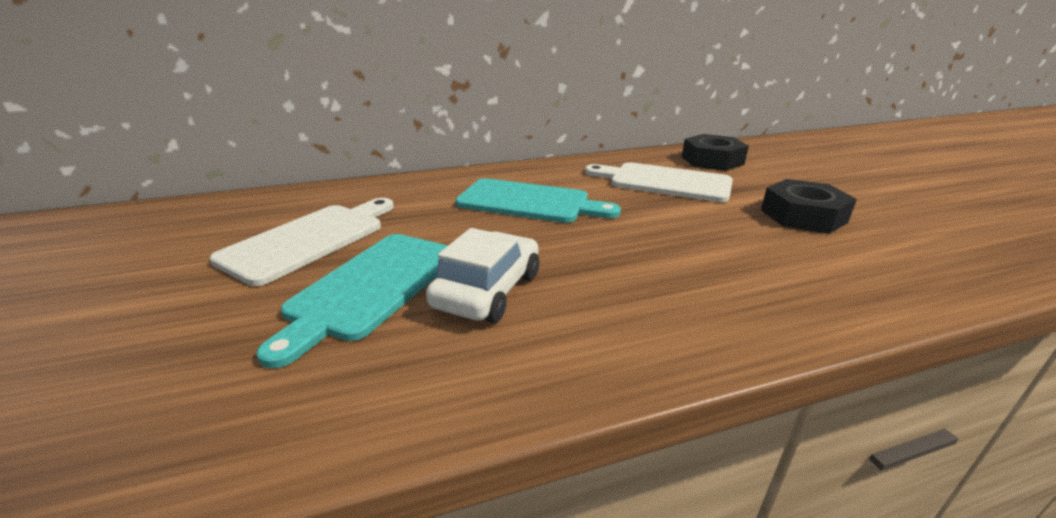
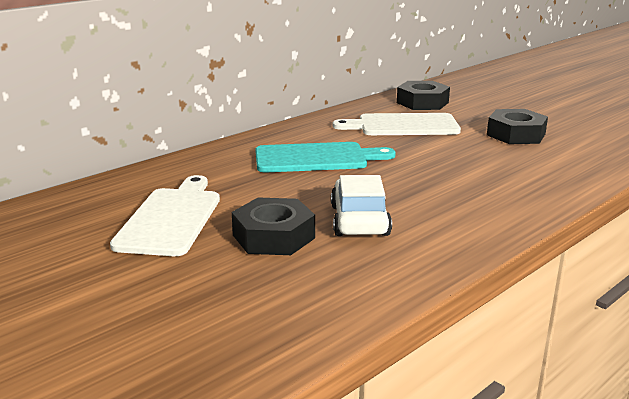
camera: 25 degrees left, 5 degrees down
(371, 287) = (273, 236): turquoise cutting board -> black nut

